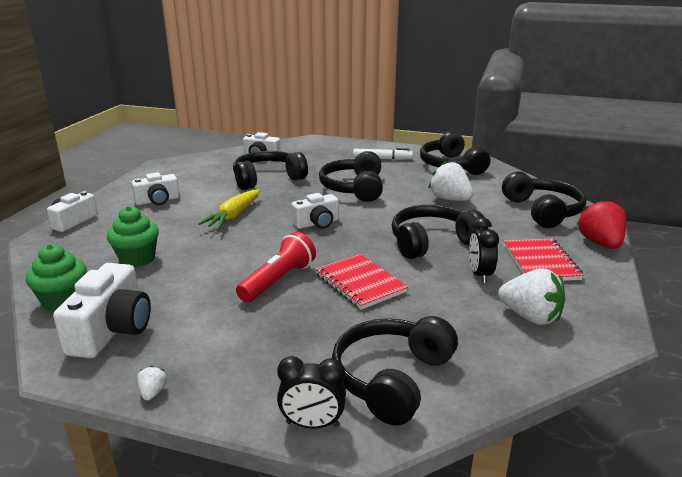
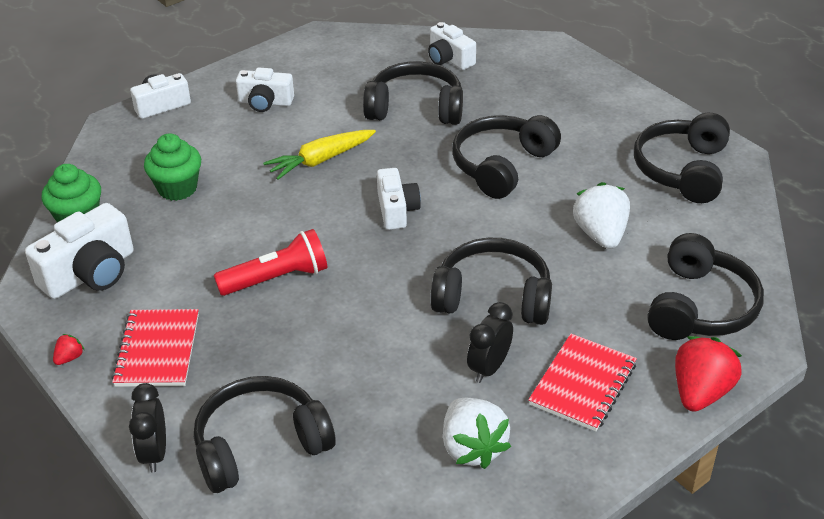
camera: 35 degrees right, 15 degrees up
(153, 392) = (69, 358): white strawberry -> red strawberry
(312, 424) = (154, 453): black clock -> black clock turned 45 degrees clockwise
(317, 223) = (396, 210): white camera -> white camera turned 105 degrees counterclockwise
(360, 283) = (350, 319): red notebook -> red notebook (157, 350)
(382, 159) = (600, 121): white marker -> none

